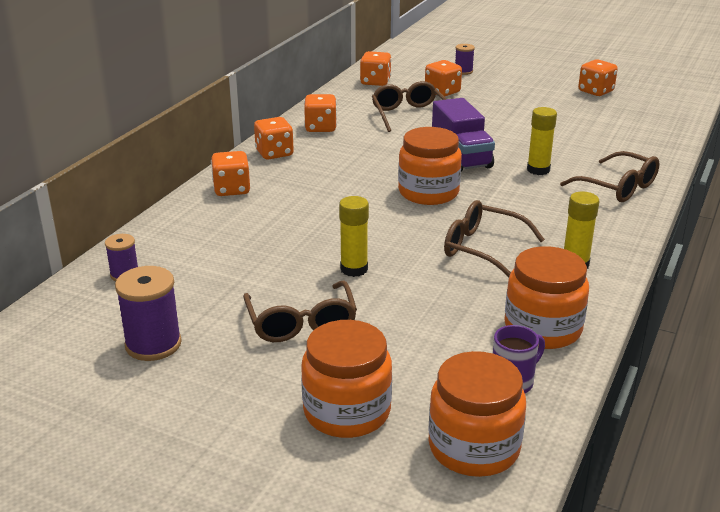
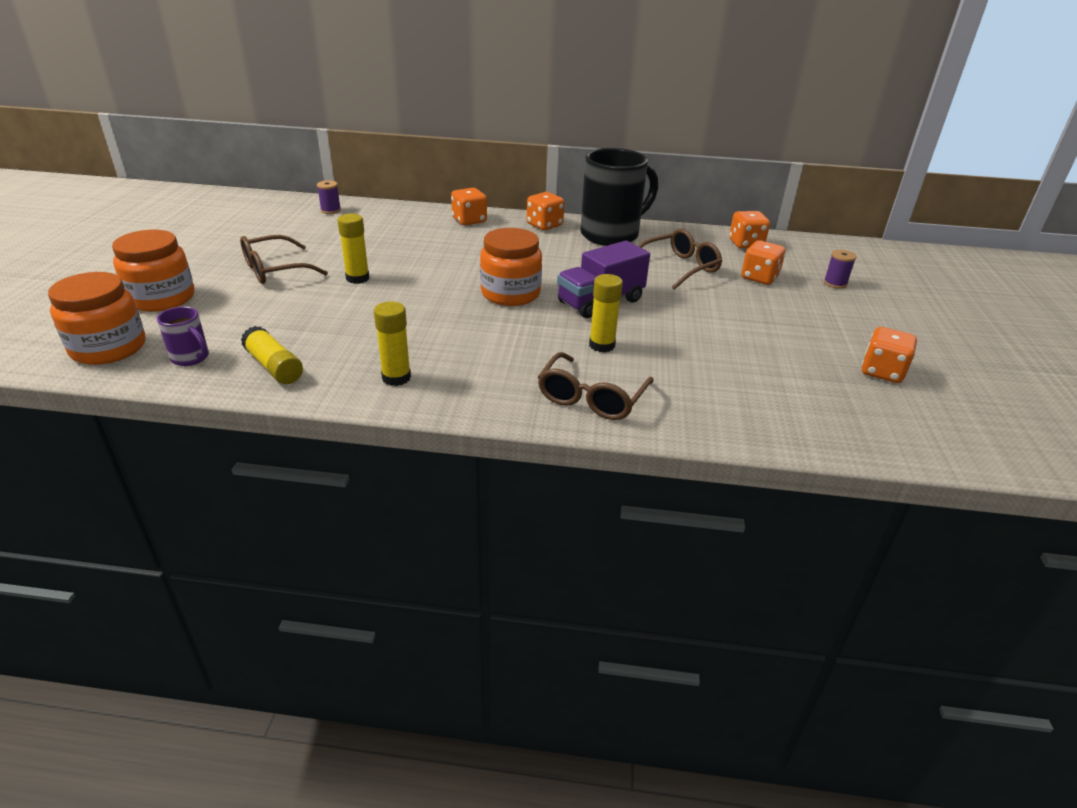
camera: 70 degrees right, 5 degrees up
(153, 344) = (246, 231): purple spool -> none
(320, 128) = (611, 235): orange dice -> black mug
(482, 249) = (411, 328): brown glasses -> none
(542, 328) = (274, 366): orange jar -> yellow glue stick

